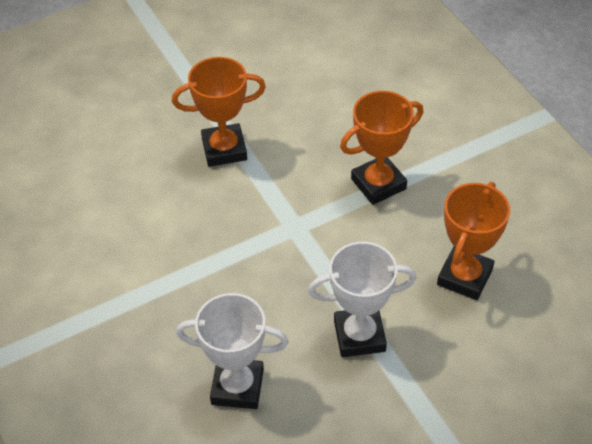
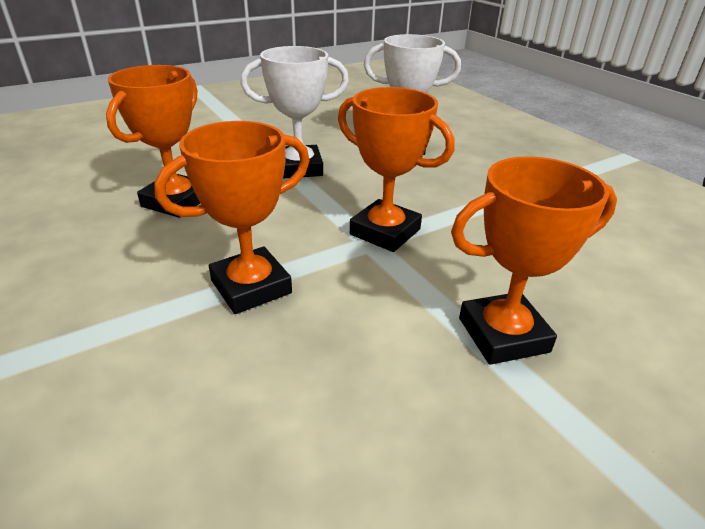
camera: 175 degrees right, 15 degrees down
(281, 237) = (385, 232): none -> orange trophy

